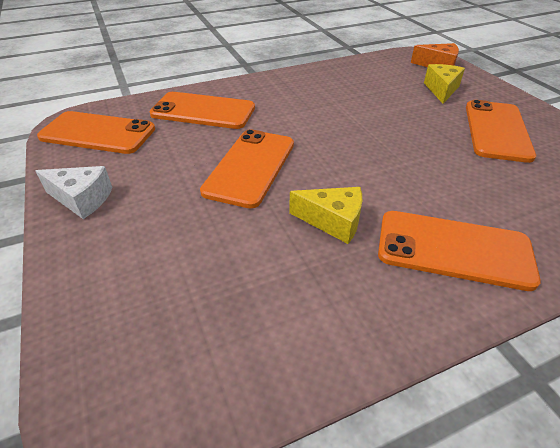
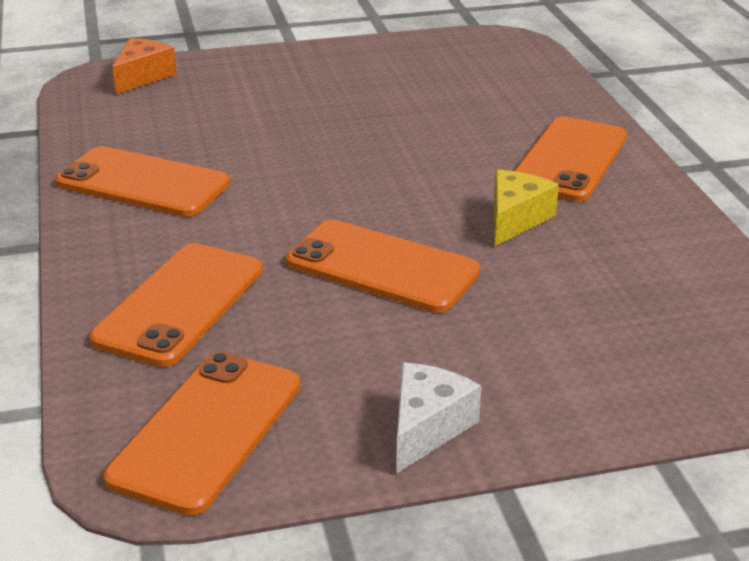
camera: 80 degrees left, 10 degrees down
(441, 90) = (227, 92): yellow cheese -> none
(497, 130) = (355, 84): orange phone -> orange phone (143, 183)

